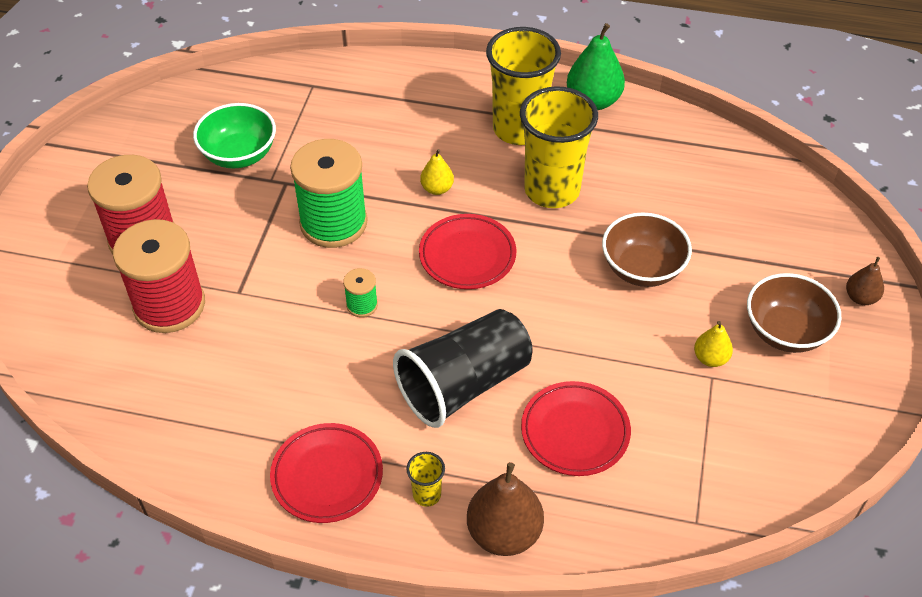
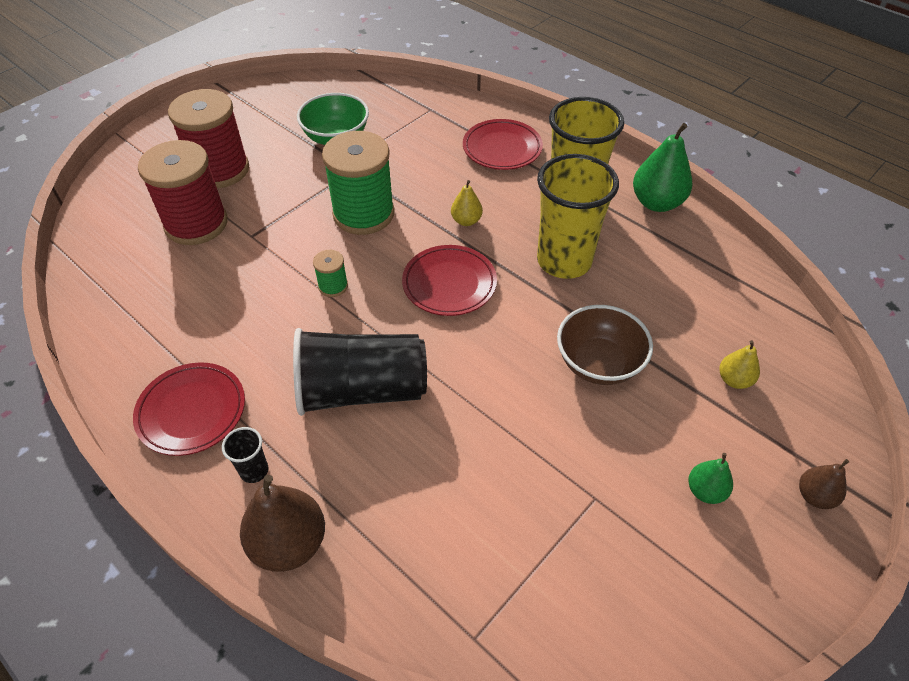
camera: 30 degrees right, 0 degrees up
(427, 494) = (254, 471): yellow cup -> black cup
(575, 432) = (424, 483): red plate -> red plate (502, 149)
(710, 358) = (607, 479): yellow pear -> yellow pear (734, 380)
(785, 331) = (705, 491): brown bowl -> green pear

